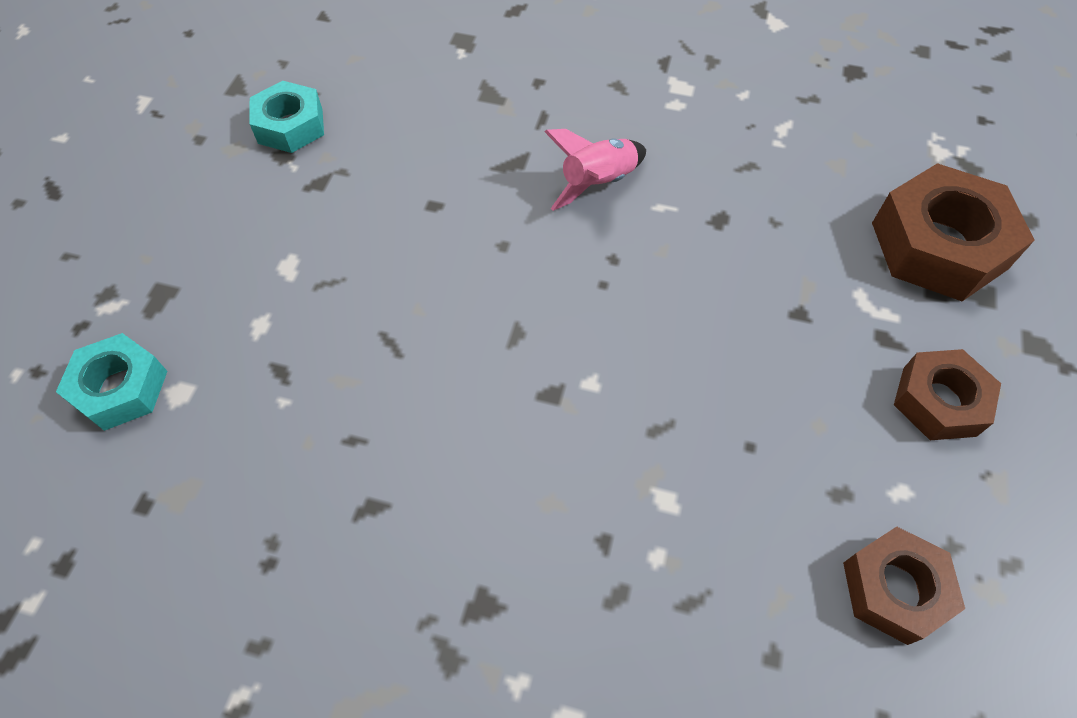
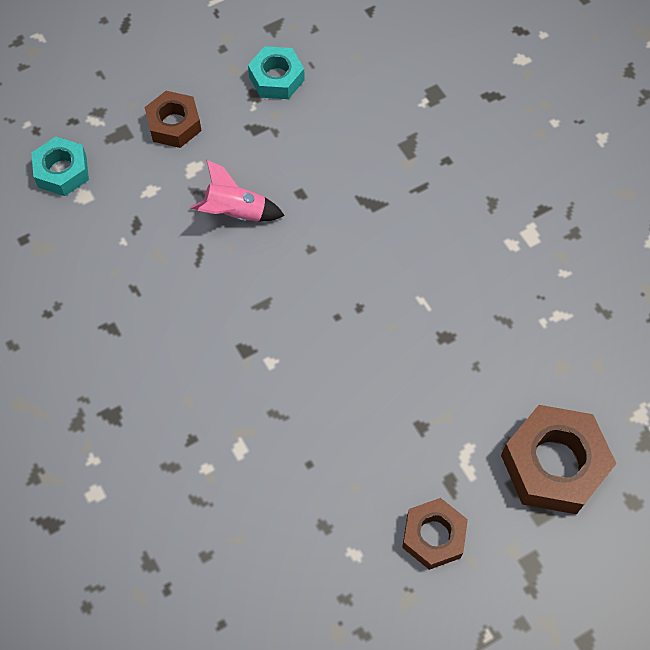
camera: 45 degrees right, 5 degrees up
(597, 183) = (403, 256): pink rocket -> pink rocket (235, 213)
(894, 589) = (293, 586): brown nut -> brown nut (174, 124)

